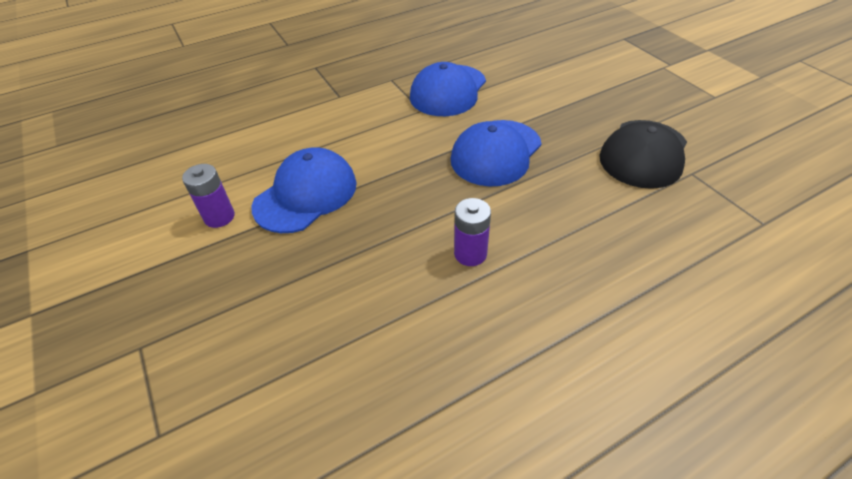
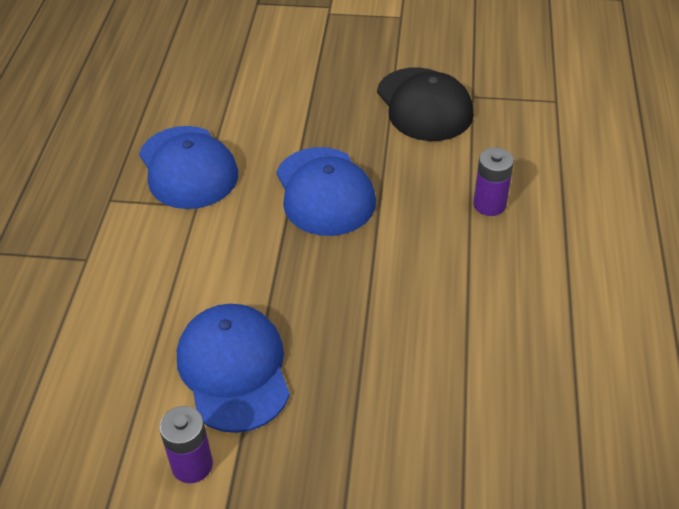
camera: 55 degrees left, 0 degrees up
(470, 254) = (435, 285): purple battery -> purple battery (489, 204)

